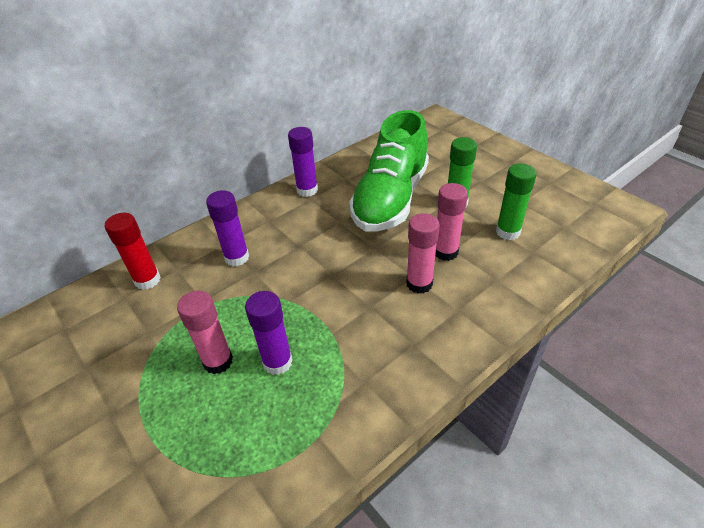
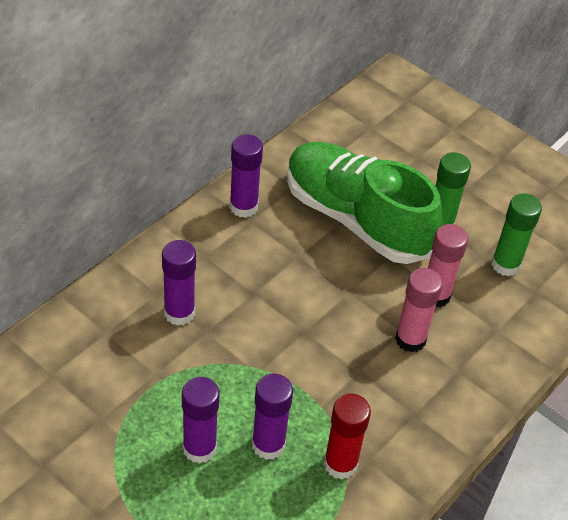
camera: 15 degrees left, 5 degrees up
(147, 280) = (74, 349): red glue stick -> red glue stick (340, 464)
(218, 361) = (199, 448): pink glue stick -> purple glue stick
(390, 199) = (356, 219): green shoe -> green shoe turned 120 degrees clockwise

